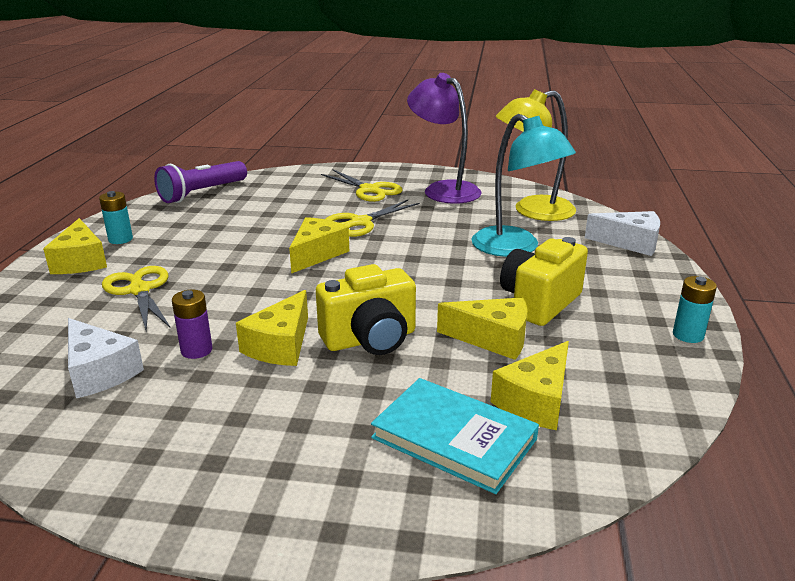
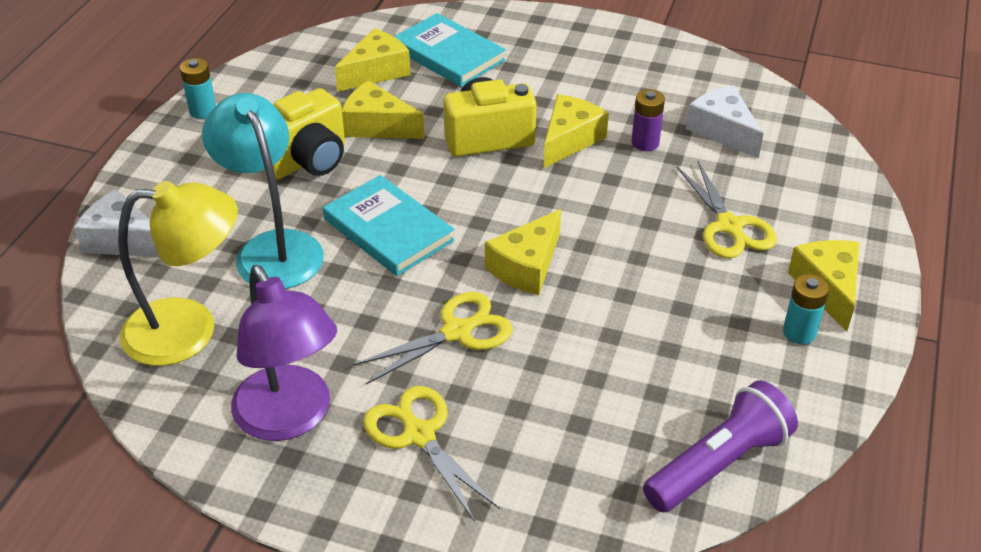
camera: 170 degrees left, 15 degrees up
(433, 264) = (388, 230): none -> turquoise book

